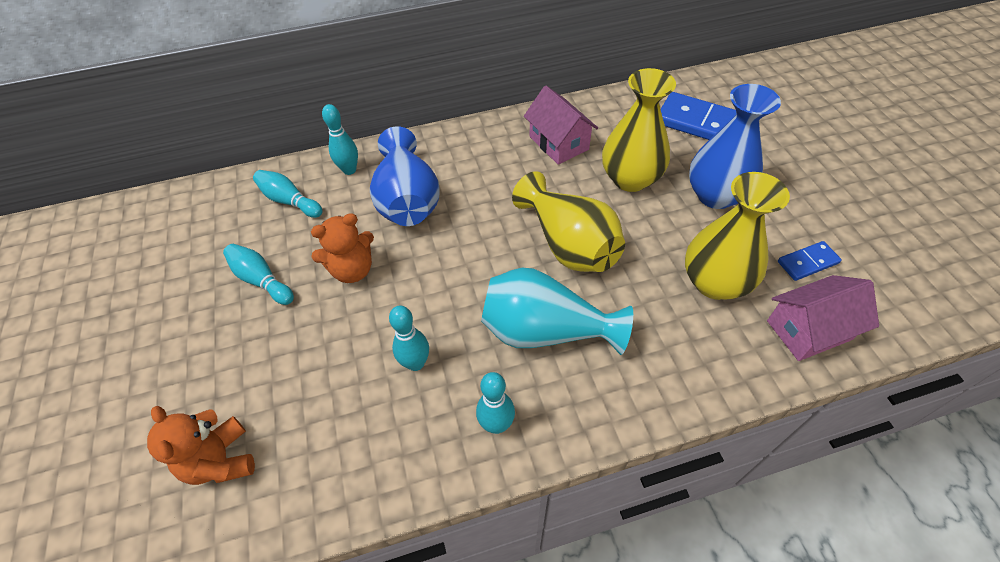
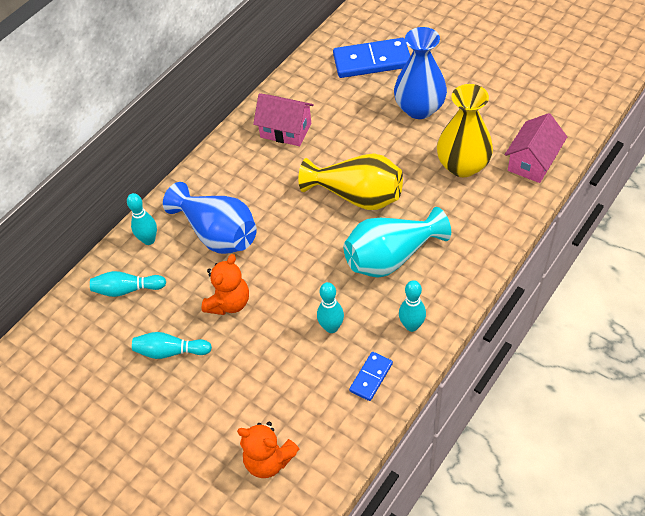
camera: 35 degrees left, 0 degrees up
(630, 179) = (357, 128): yellow vase -> none
(807, 262) = (503, 121): blue domino -> blue domino (371, 377)

